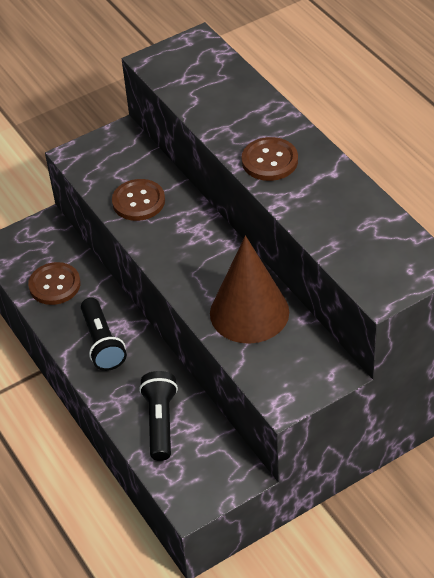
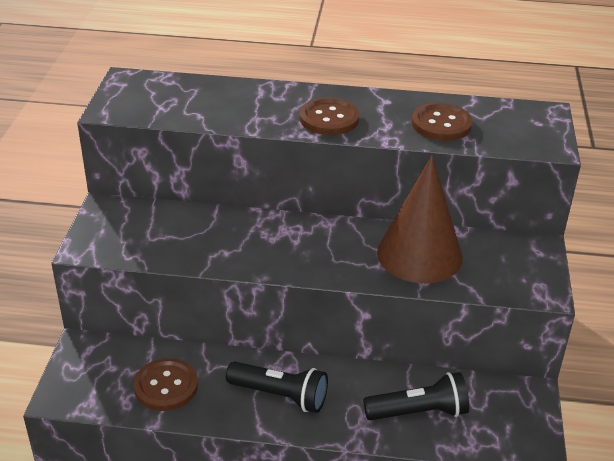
camera: 55 degrees left, 10 degrees down
(138, 201) = (204, 243): brown button -> brown button (441, 124)
(160, 422) = (418, 412): black flashlight -> black flashlight turned 135 degrees clockwise

